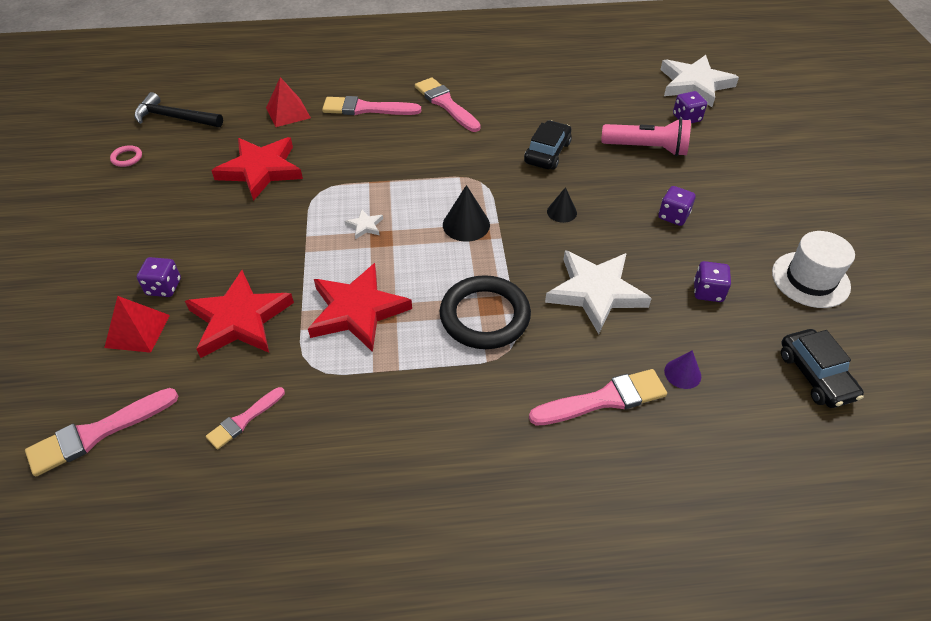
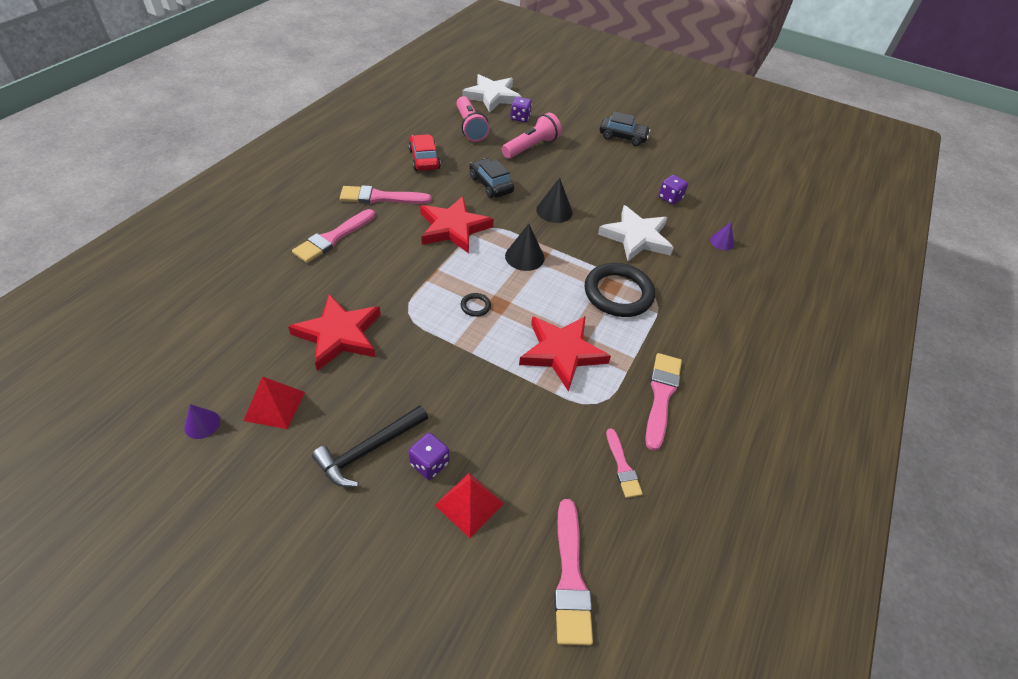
camera: 60 degrees left, 0 degrees up
(127, 158) = (202, 424): pink ring -> purple cone
(175, 118) = (181, 361): black hammer -> black hammer (369, 450)
(240, 319) = (514, 426): red star -> red star (453, 228)
(288, 113) = (278, 283): red pyramid -> red pyramid (275, 406)
(365, 226) = (475, 306): white star -> black ring
(530, 98) = (424, 159): none -> red car
(562, 212) = (554, 211): black cone -> black cone, size x1.56
(604, 399) = (720, 281): pink brush -> pink brush (661, 396)
(619, 97) = (470, 127): none -> pink flashlight
(673, 216) = (600, 173): purple dice -> none
(810, 279) = (689, 161): white hat -> none
(815, 375) = (753, 201): black car -> black car (622, 137)

